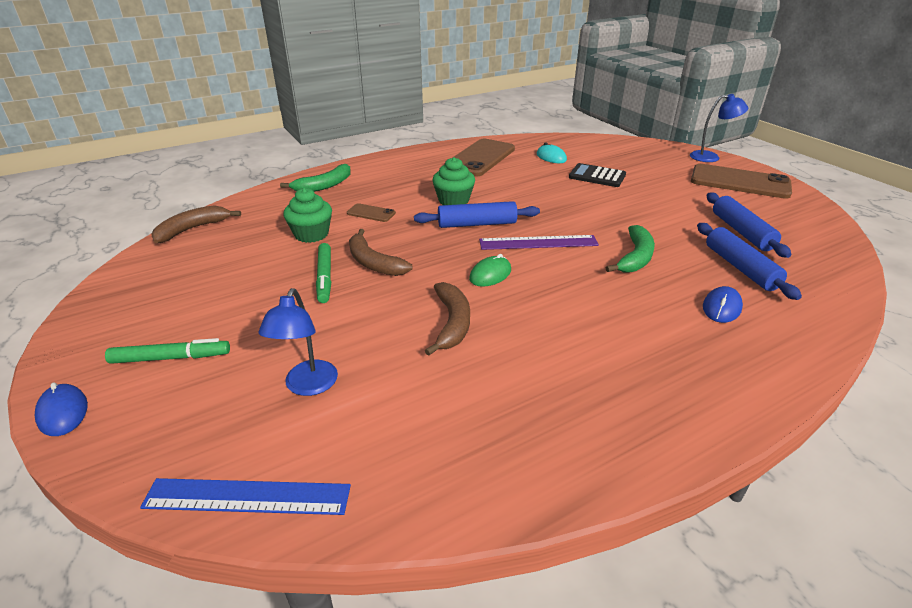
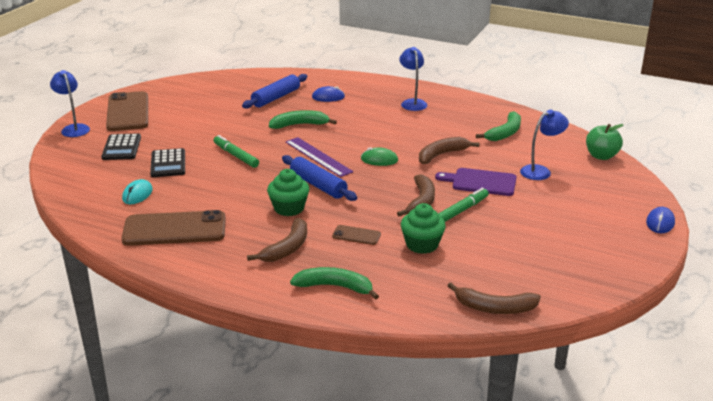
camera: 125 degrees left, 5 degrees down
(171, 358) = (591, 218): green marker -> green marker (236, 156)
(247, 496) = (601, 156): blue ruler -> green apple
(354, 319) = (481, 182): none -> purple cutting board
(371, 213) = (356, 235): brown phone -> brown phone turned 60 degrees counterclockwise
(397, 184) = (287, 248): none -> brown banana
(450, 424) = (505, 133): none -> green banana
(649, 166) = (122, 148): none -> black calculator
(651, 379) = (412, 103): none -> blue lamp
(742, 232) = (223, 102): blue rolling pin -> none

